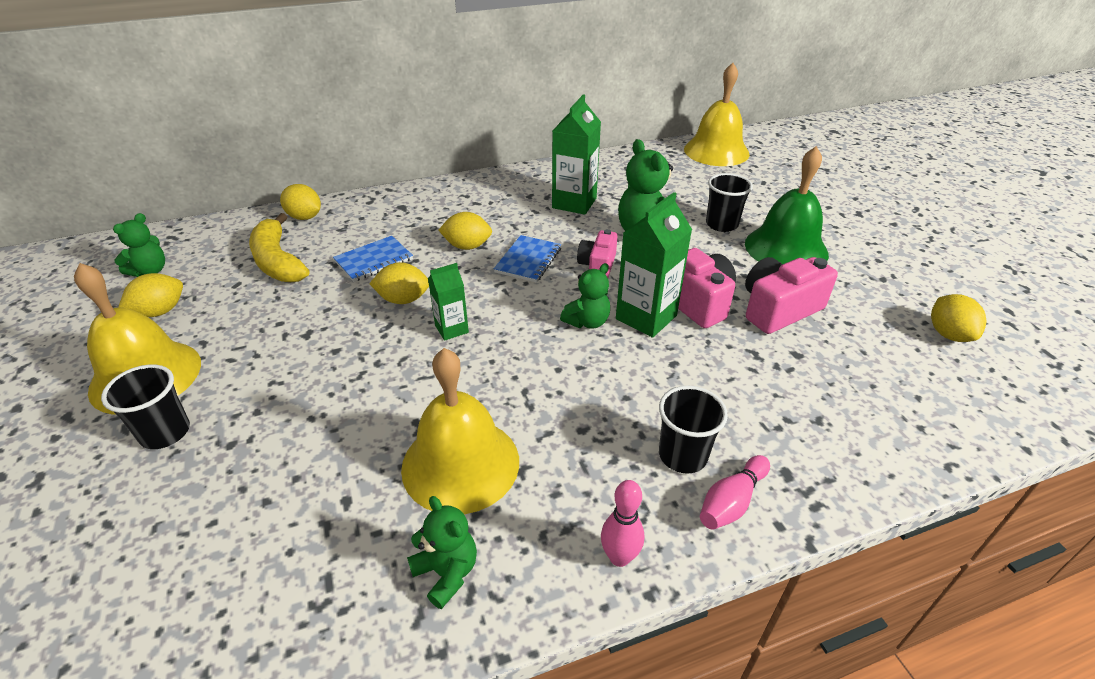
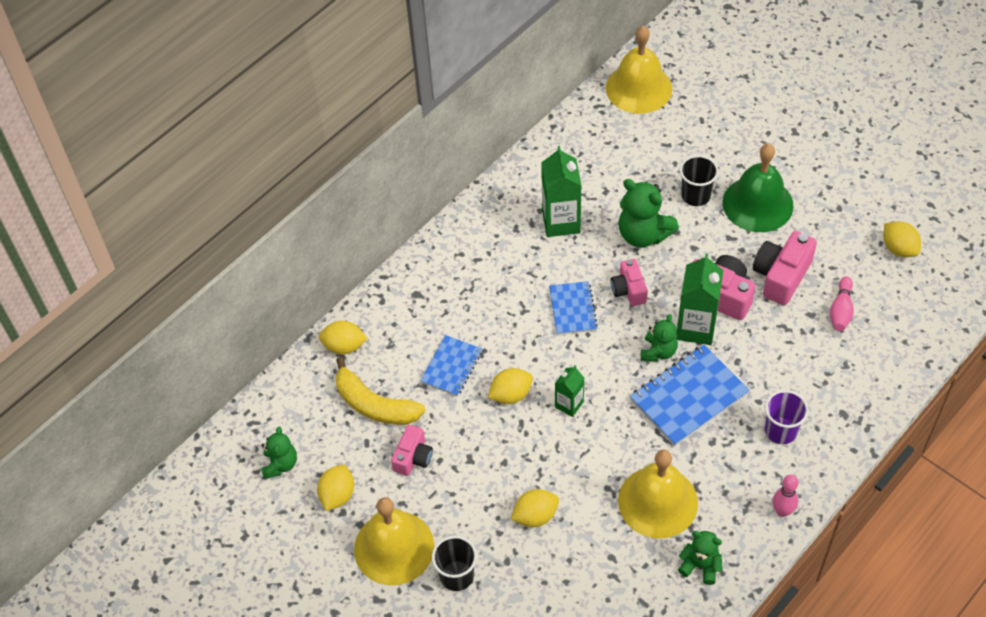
camera: 25 degrees left, 15 degrees up
(259, 311) = (413, 457): none -> pink camera
(467, 246) = (512, 316): yellow lemon -> yellow lemon (535, 516)
(589, 373) = (688, 397): none -> blue notebook
(682, 455) = (780, 431): black cup -> purple cup
(731, 502) = (822, 448): pink bowling pin -> pink bowling pin (841, 310)

